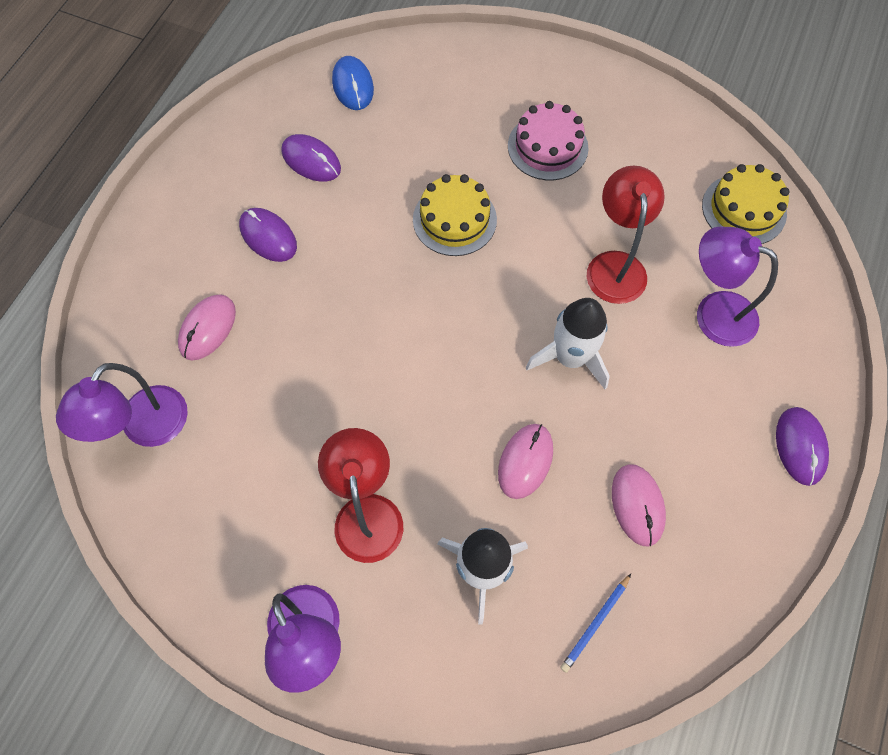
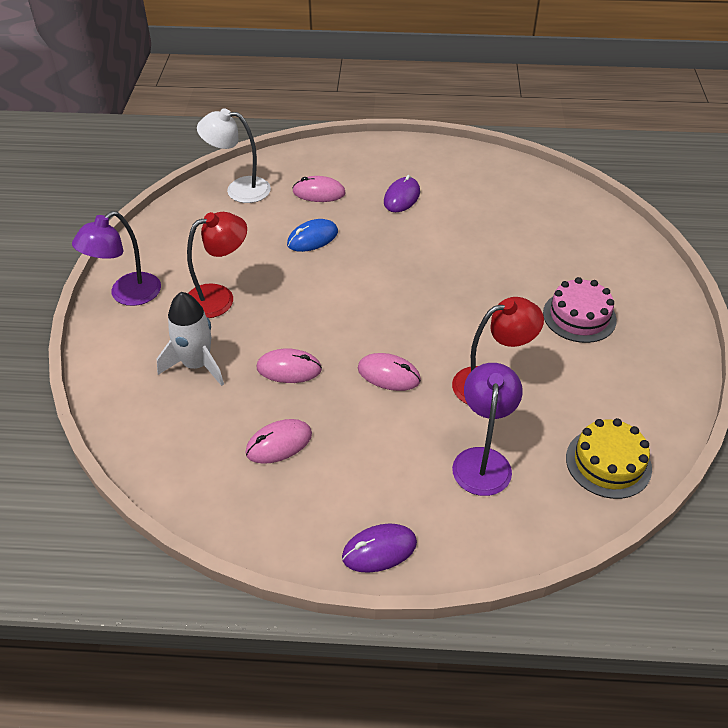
camera: 70 degrees right, 20 degrees down
(146, 429) = (239, 189): purple lamp -> white lamp
(311, 160) = (476, 198): purple mouse -> none
(353, 85) = (555, 200): blue mouse -> blue mouse (312, 238)
(454, 219) = (473, 281): yellow cake -> none
(570, 357) = (389, 374): white rocket -> pink mouse
(595, 623) = (175, 437): blue pencil -> none

